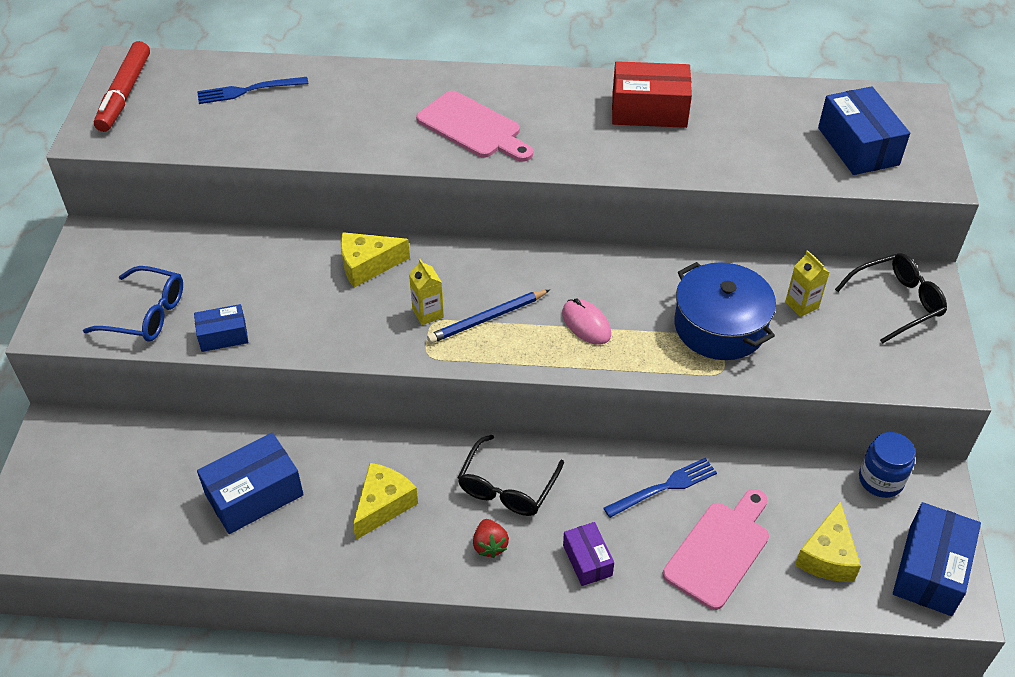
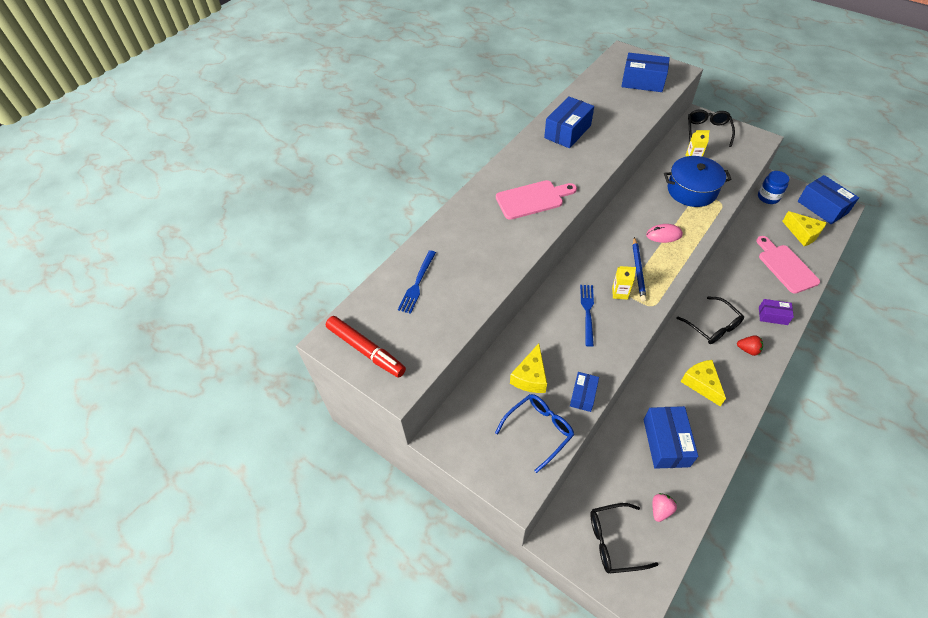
camera: 55 degrees left, 5 degrees up
(75, 488) = (614, 541): none -> black glasses
(144, 522) = (660, 510): none -> pink strawberry
(367, 265) = (565, 304): yellow cheese -> yellow cheese (530, 377)
(649, 110) = (567, 131): red box -> blue box
(664, 487) = (740, 268): blue fork -> blue fork (587, 312)

